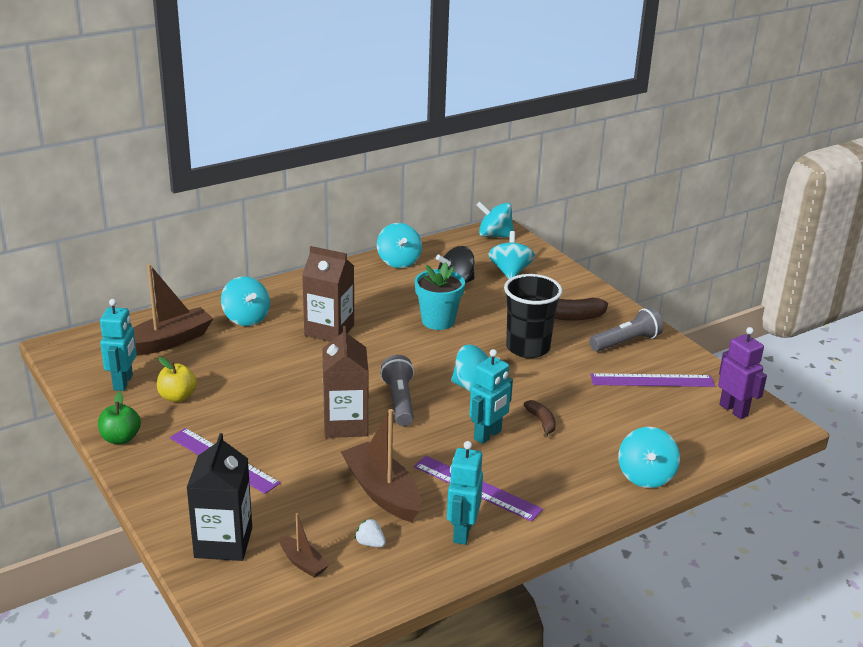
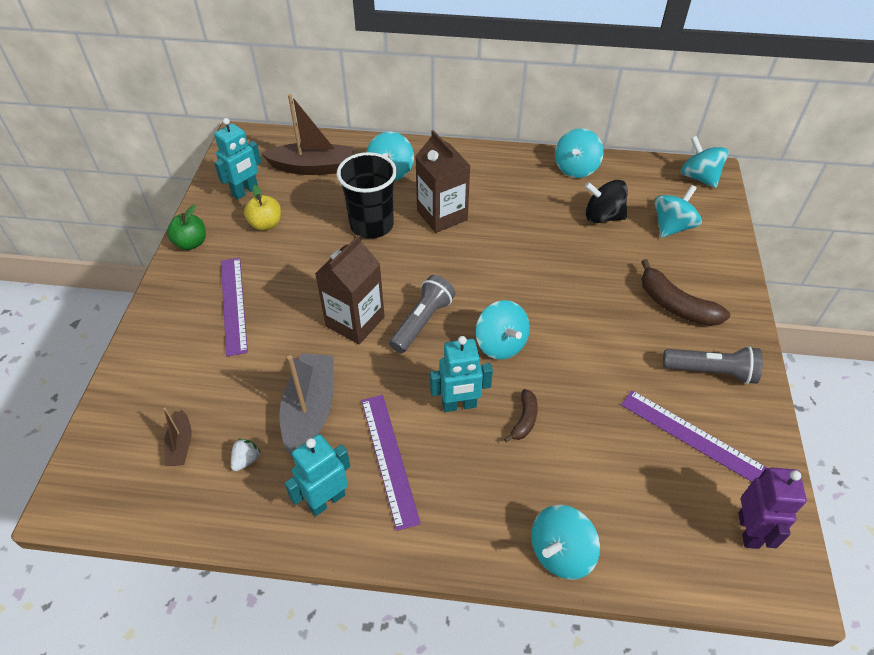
camera: 40 degrees right, 20 degrees up
(223, 542) = (152, 386): black carton -> none
(370, 543) = (246, 460): white strawberry -> white strawberry turned 45 degrees clockwise
(382, 492) = (310, 411): brown boat -> grey boat
(438, 321) = (545, 251): turquoise flower pot -> none
(528, 348) = (599, 325): black cup -> black cup (371, 225)

